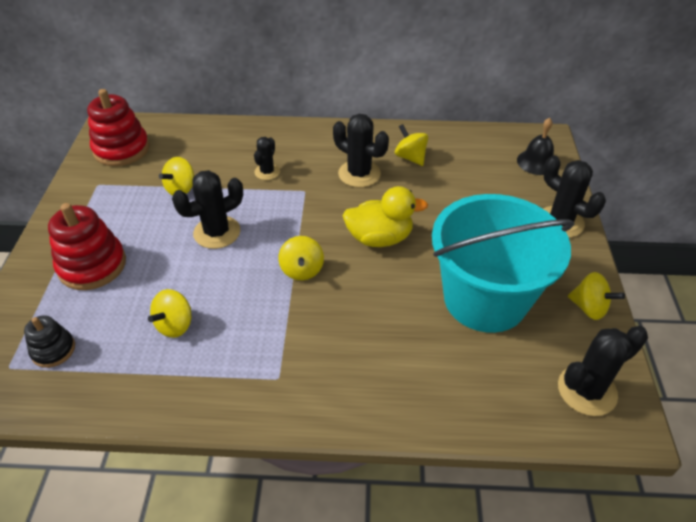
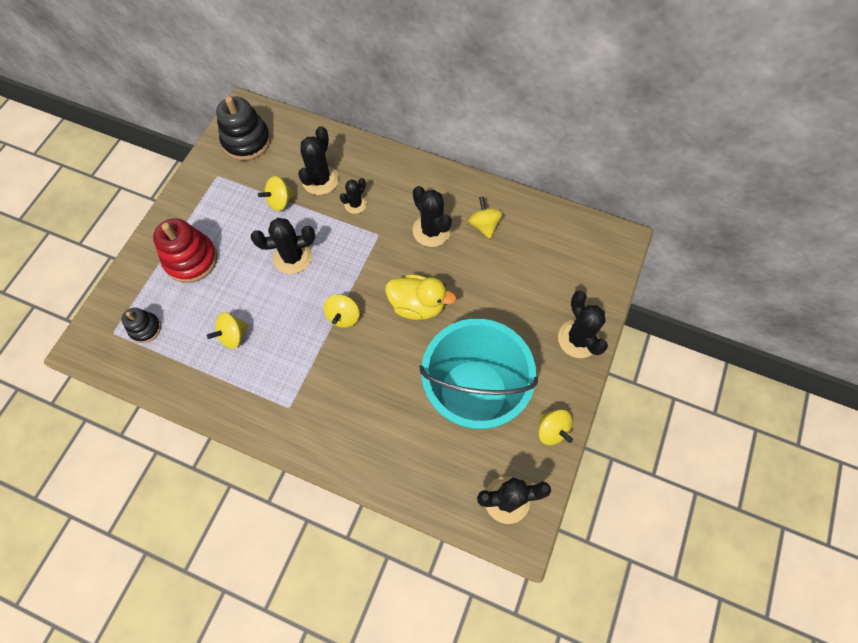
camera: 20 degrees right, 20 degrees up
(121, 149) = (246, 141): red stacking toy -> black stacking toy
(219, 161) = (320, 180): none -> black cactus
(536, 162) = (595, 266): black bell -> none

